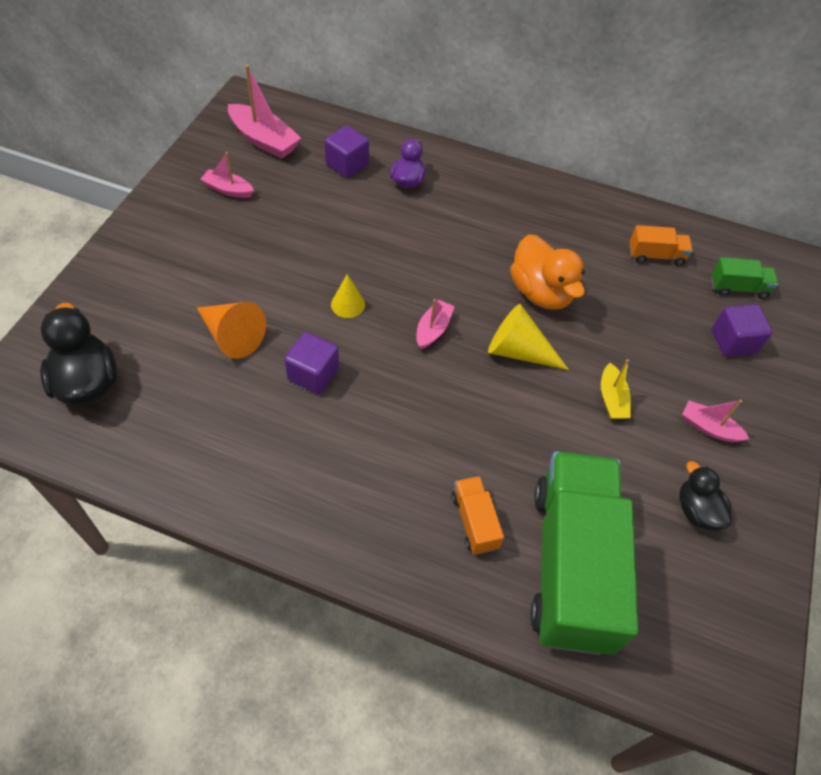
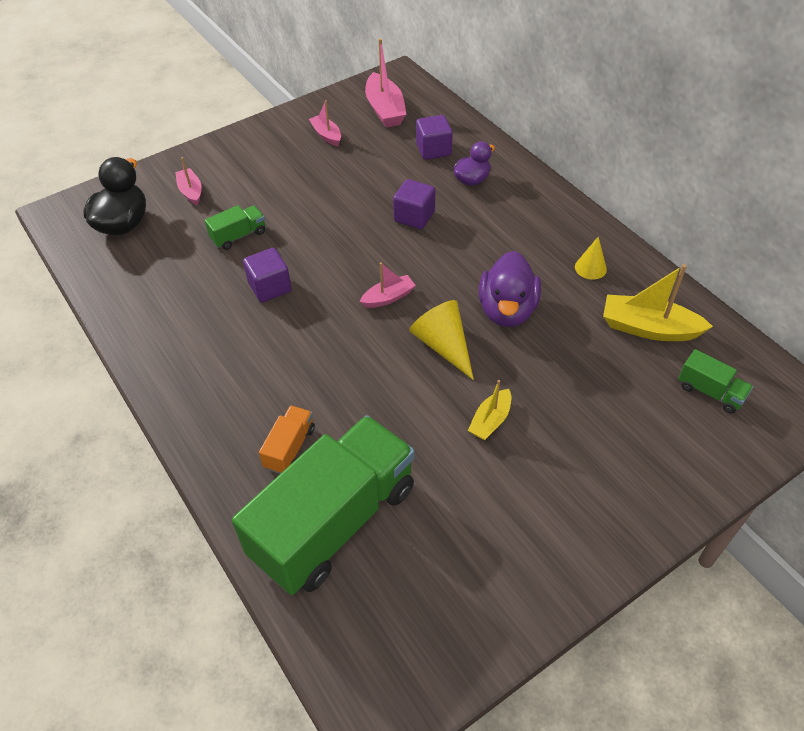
camera: 40 degrees right, 5 degrees down
(232, 336) = (238, 236): orange cone -> green truck
(348, 304) = (339, 250): yellow cone -> yellow cone (590, 268)
(541, 292) = (507, 310): orange duck -> purple duck
(655, 256) = (648, 328): orange truck -> yellow boat
(696, 510) = (481, 546): black duck -> none
(709, 428) = (560, 489): pink boat -> pink boat (191, 191)
(733, 341) = (657, 433): purple cube -> purple cube (414, 216)

